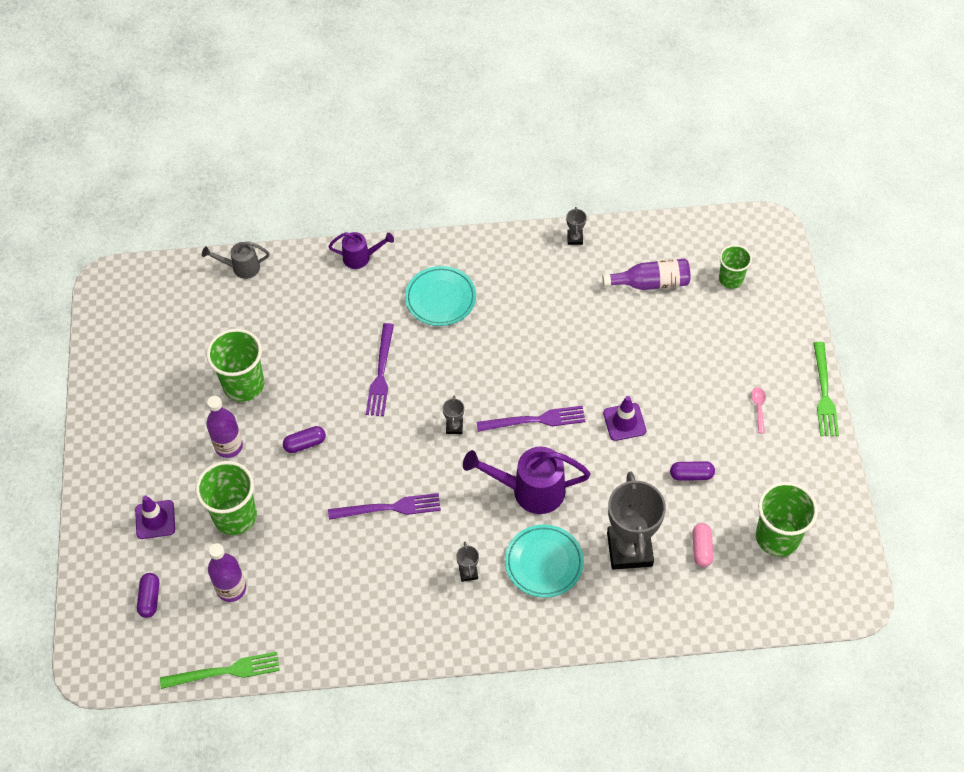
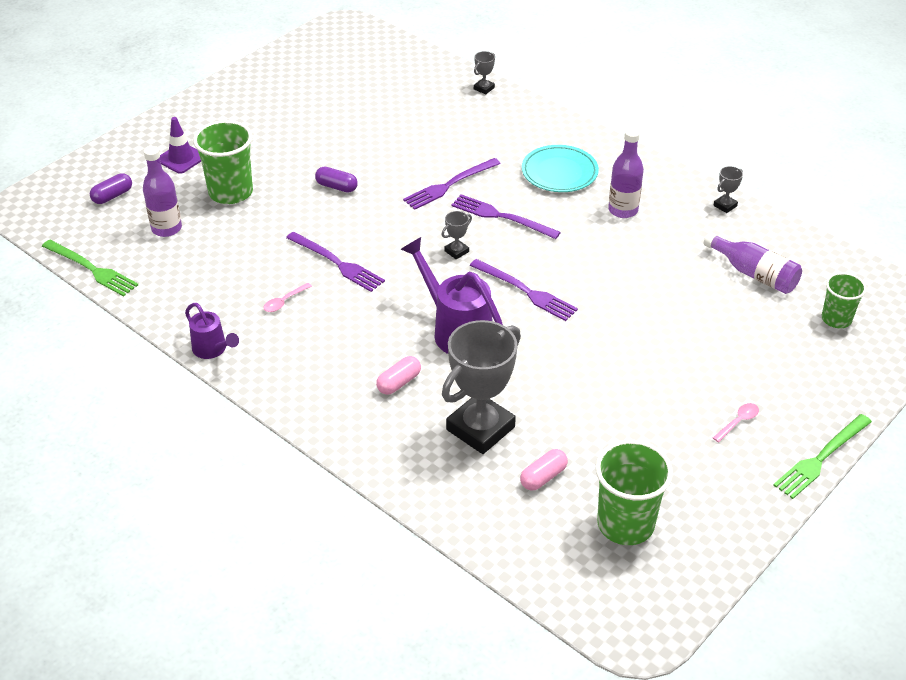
camera: 45 degrees right, 15 degrees down
(229, 446) = (286, 153): purple bottle -> purple bottle (623, 210)
(241, 267) = (441, 69): grey watering can -> none
(243, 384) = (346, 128): green cup -> none
(361, 257) = (534, 114): purple watering can -> purple watering can (212, 349)
(394, 571) = (284, 301): none -> pink spoon
(448, 371) = (501, 217): none -> purple fork
(468, 572) = (334, 343): grey trophy -> grey trophy (484, 88)
(544, 563) = (399, 383): turquoise plate -> pink capsule
(624, 422) = (599, 344): purple traffic cone -> none
(691, 475) = (607, 421): purple capsule -> none

